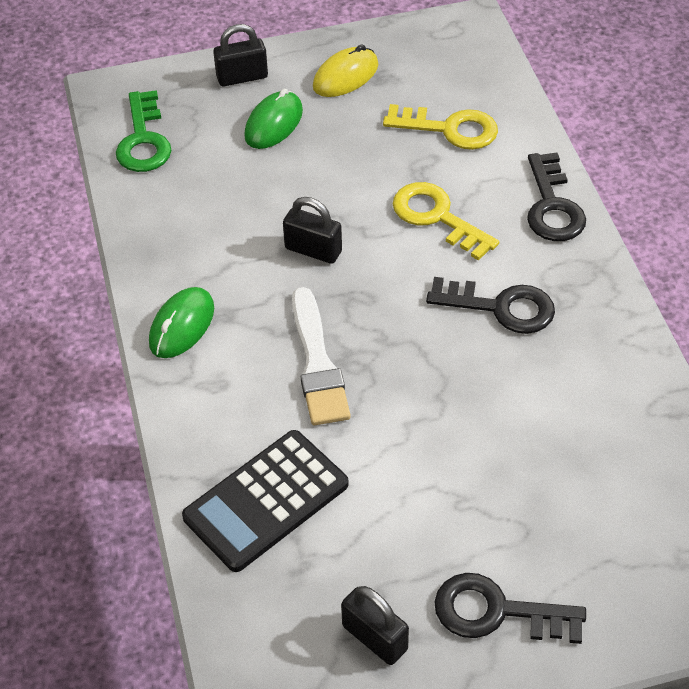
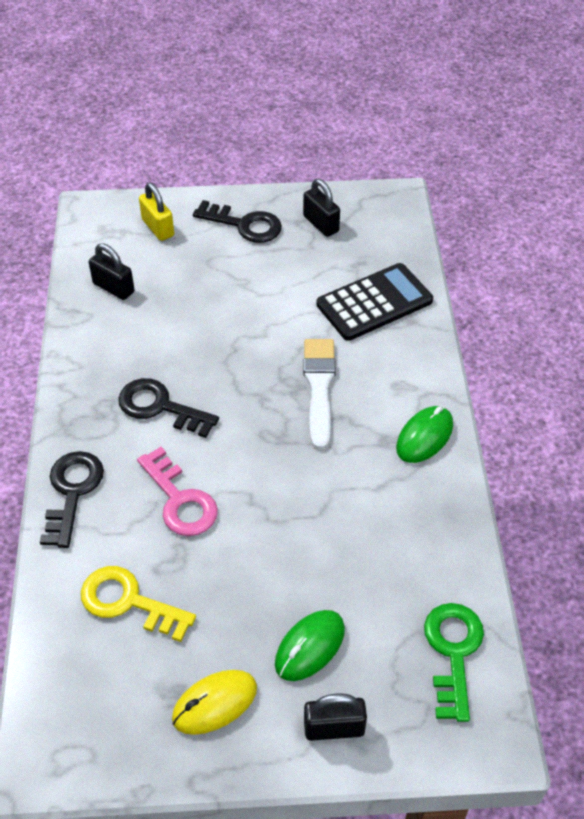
camera: 170 degrees left, 0 degrees up
(313, 250) = (301, 487): black padlock -> black padlock (113, 288)
(437, 217) = (180, 500): yellow key -> pink key
(630, 579) = (158, 228): none -> yellow padlock

